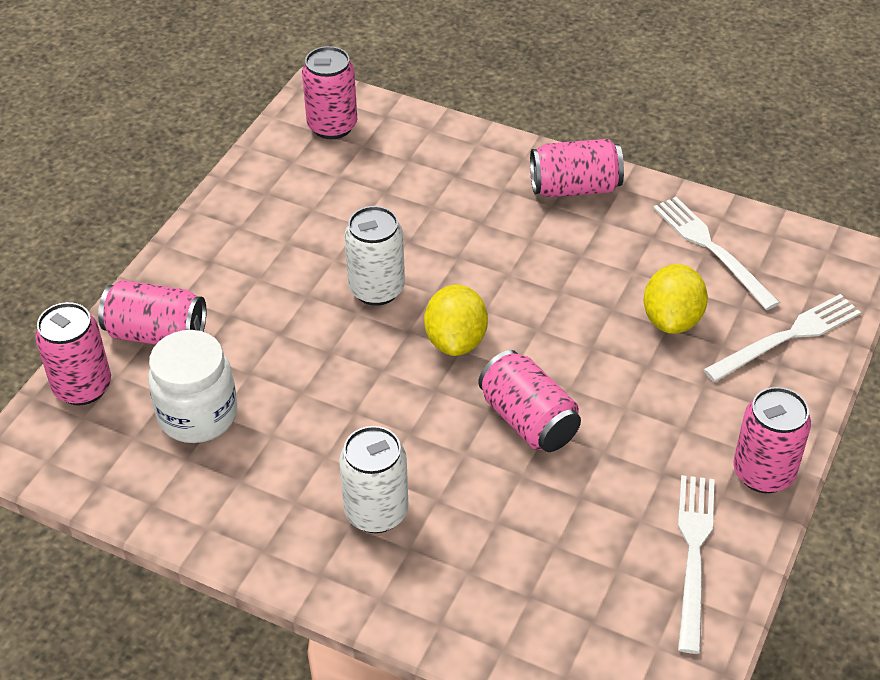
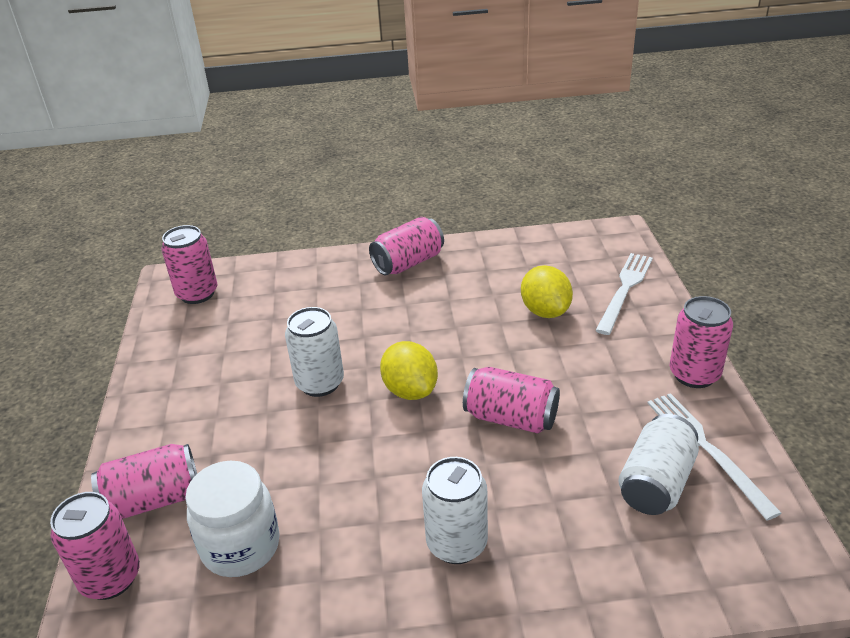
camera: 30 degrees left, 10 degrees down
(609, 559) = (656, 483): none -> white can
(711, 249) = (529, 261): white fork -> none

